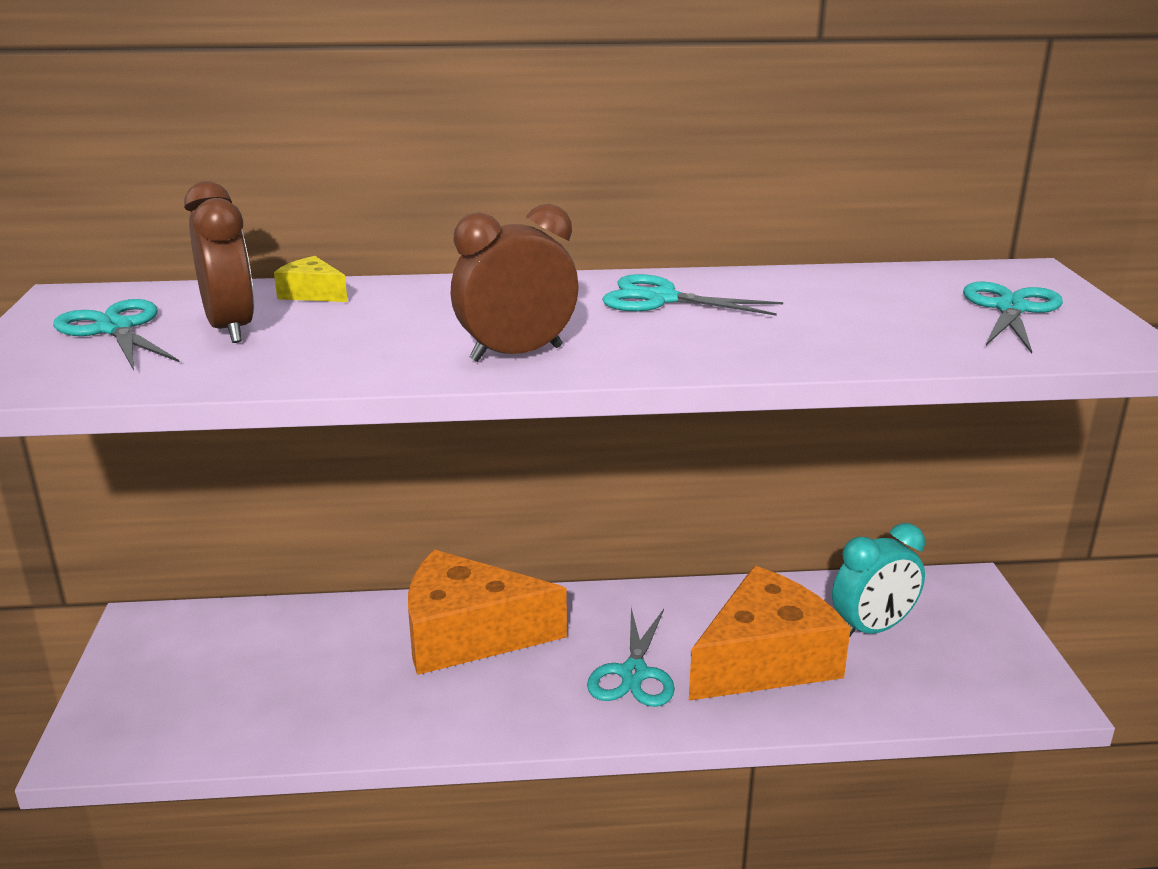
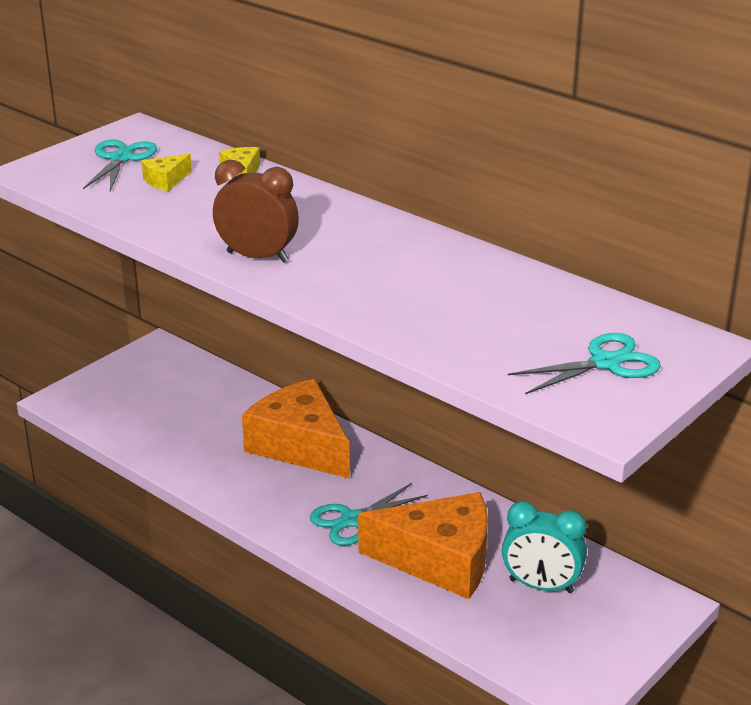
camera: 45 degrees right, 5 degrees up
(230, 329) = (166, 180): brown clock -> yellow cheese
(661, 299) = (408, 256): turquoise scissors -> none

